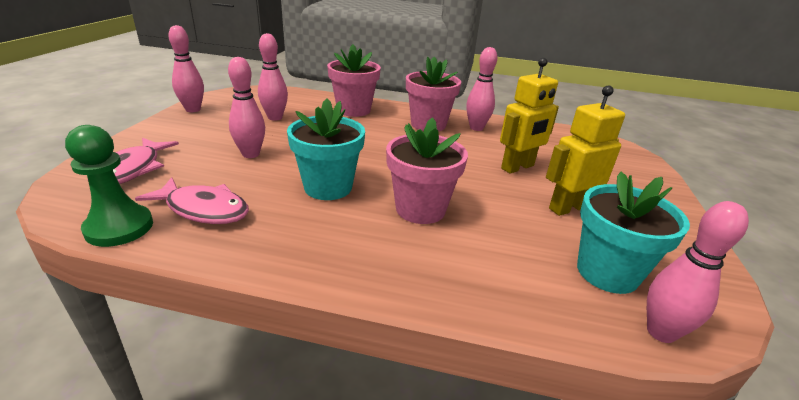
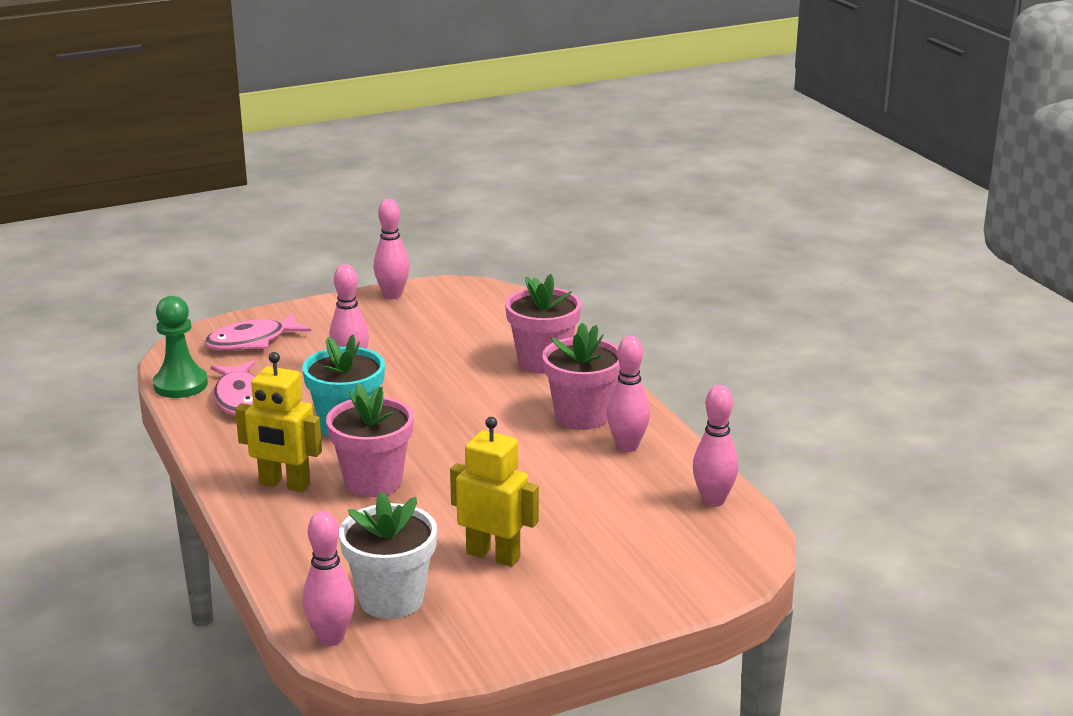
camera: 55 degrees right, 5 degrees down
(275, 118) = (445, 337): pink bowling pin -> pink bowling pin (713, 501)
(518, 167) = (550, 503): yellow robot -> yellow robot (284, 484)
(607, 272) = (391, 599): turquoise flower pot -> white flower pot

